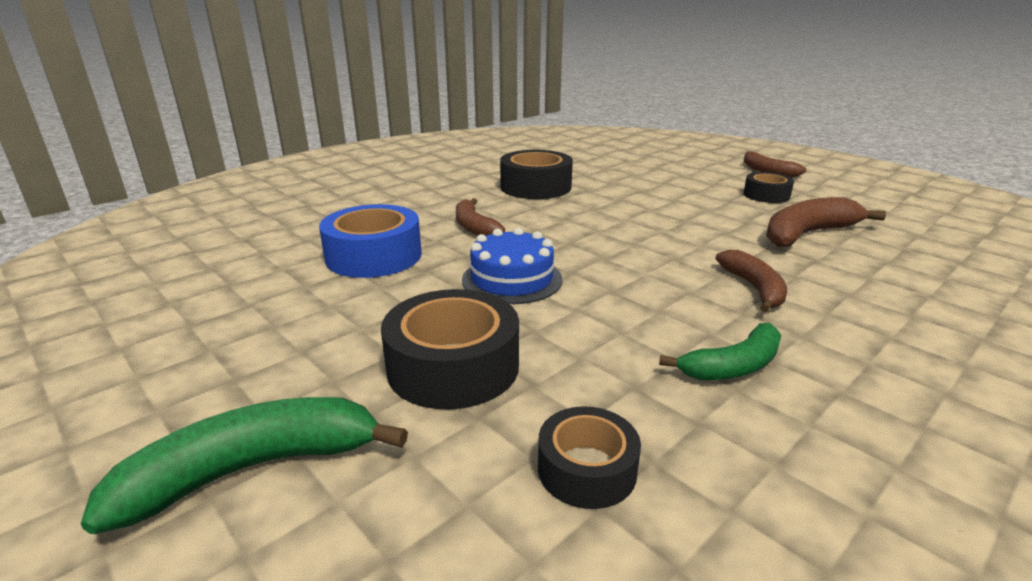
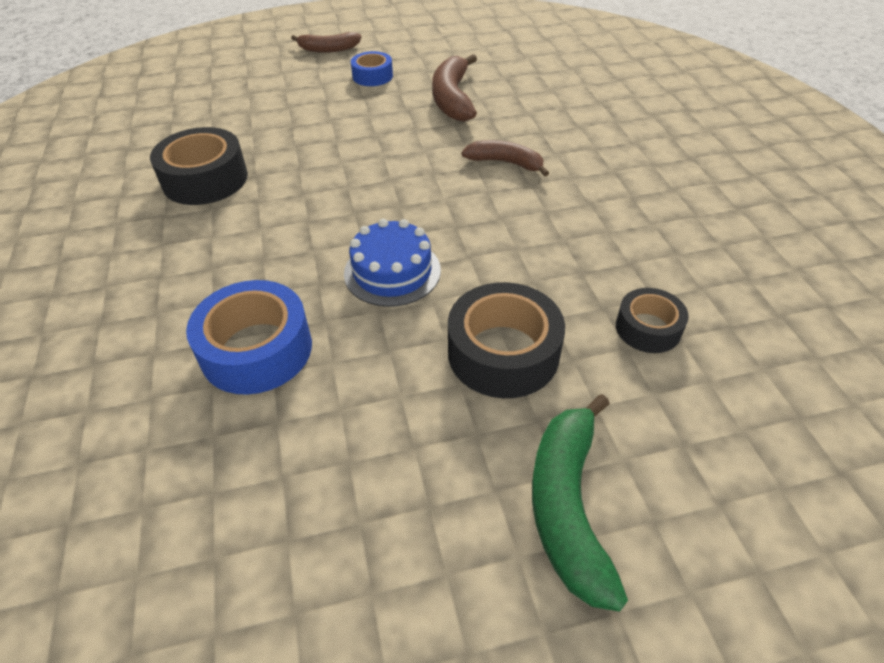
camera: 60 degrees left, 20 degrees up
(474, 227) = (259, 256): brown banana -> none
(733, 366) = (586, 221): green banana -> none
(766, 195) = (372, 76): black tape -> blue tape

